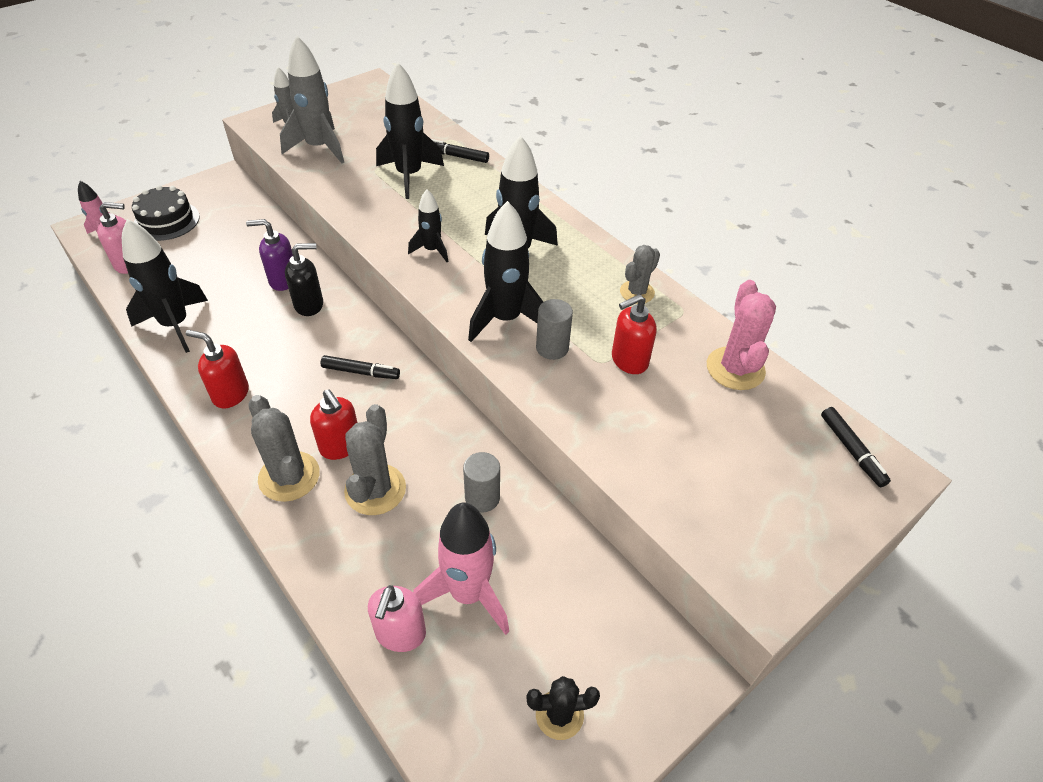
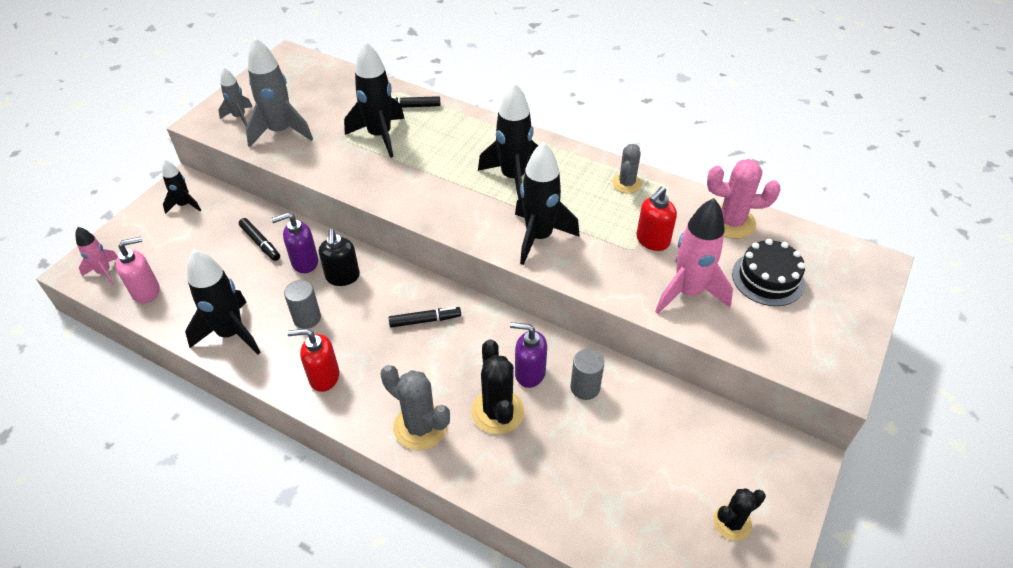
camera: 20 degrees left, 0 degrees up
(166, 221) = (154, 240): black cake -> black cake (768, 278)
(309, 305) = (342, 277): black soap dispenser -> black soap dispenser turned 120 degrees clockwise
(340, 446) = (447, 387): red soap dispenser -> none
(375, 489) = (497, 411): grey cactus -> black cactus
(400, 633) = (585, 512): pink soap dispenser -> none
(431, 250) = (442, 197): black rocket -> black rocket (184, 205)
(432, 461) = (529, 373): none -> purple soap dispenser
(468, 593) = (617, 463): pink rocket -> pink rocket (688, 293)
(552, 348) = (589, 249): grey cylinder -> grey cylinder (307, 318)
(735, 368) = (731, 222): pink cactus -> pink cactus turned 60 degrees counterclockwise
(851, 450) = (841, 257): black marker -> black marker (260, 243)

